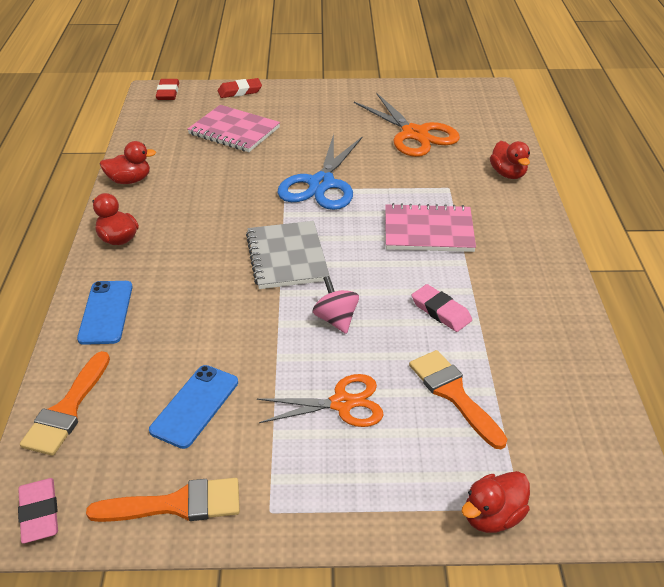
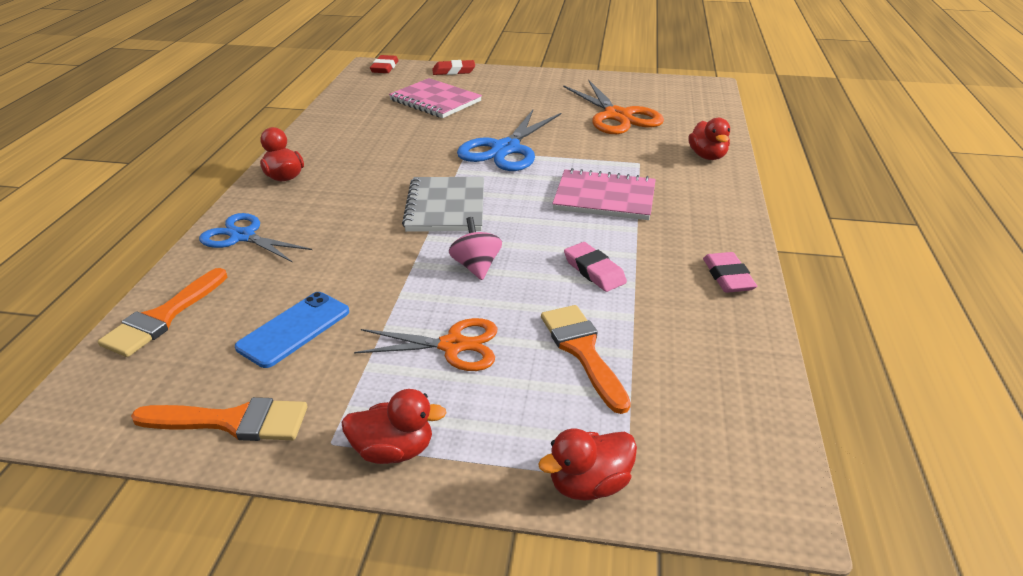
camera: 10 degrees right, 5 degrees down
(39, 513) = (86, 410): pink eraser -> pink eraser (728, 277)
(106, 312) = (243, 236): blue phone -> blue scissors
(129, 180) = (317, 131): red duck -> red duck (393, 450)

